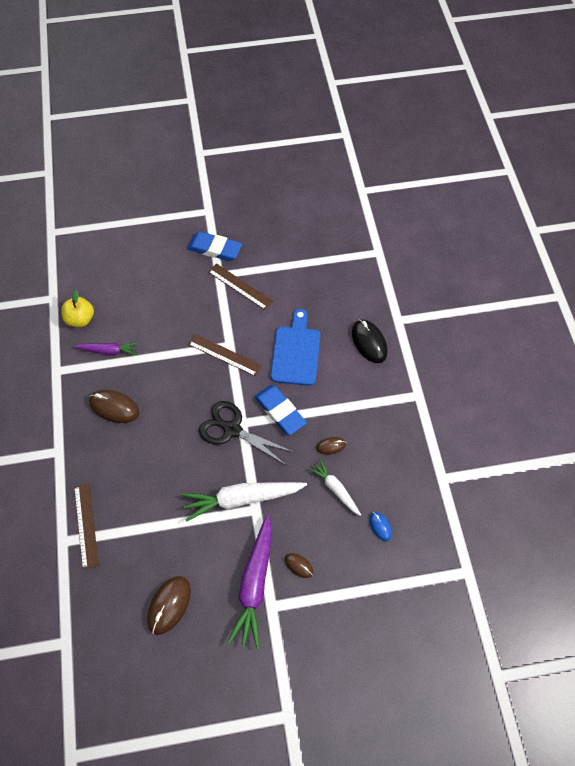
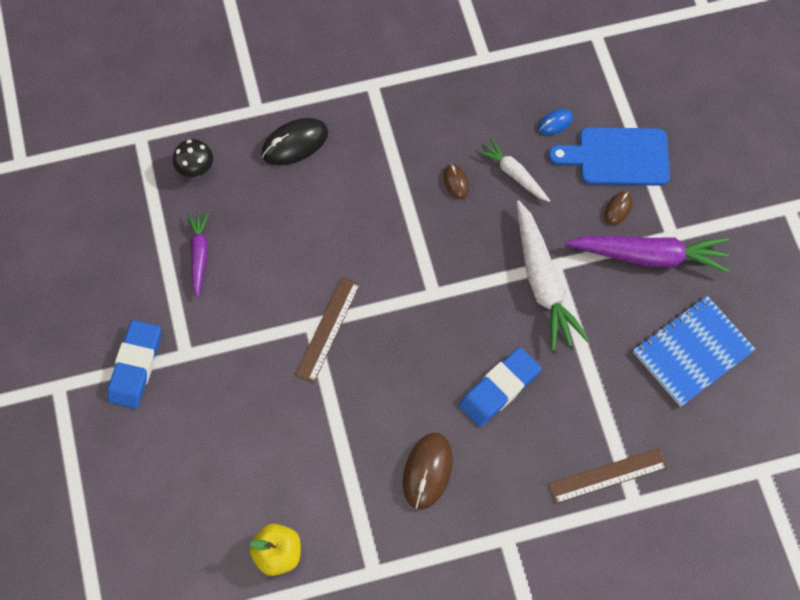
camera: 95 degrees left, 5 degrees up
(109, 351) = (332, 497): purple carrot -> purple carrot (199, 254)
(169, 605) = (692, 352): brown mouse -> blue notebook
(232, 429) = (445, 306): black scissors -> none
(240, 286) = (206, 321): brown ruler -> none
(280, 411) = (411, 247): blue eraser -> blue eraser (499, 388)
(296, 352) = (317, 235): blue cutting board -> blue cutting board (618, 157)
(335, 489) = (514, 174): white carrot -> white carrot turned 90 degrees clockwise
(351, 283) = (196, 169): none -> black mushroom

